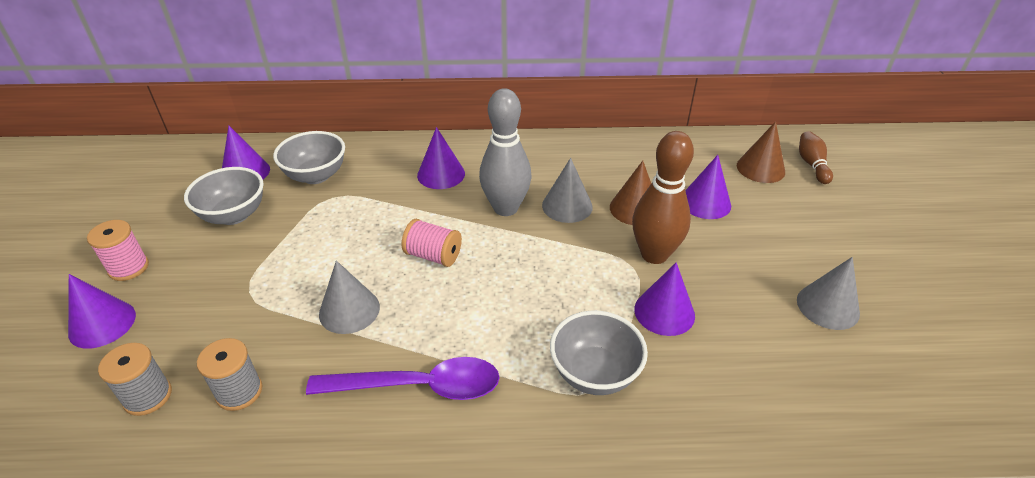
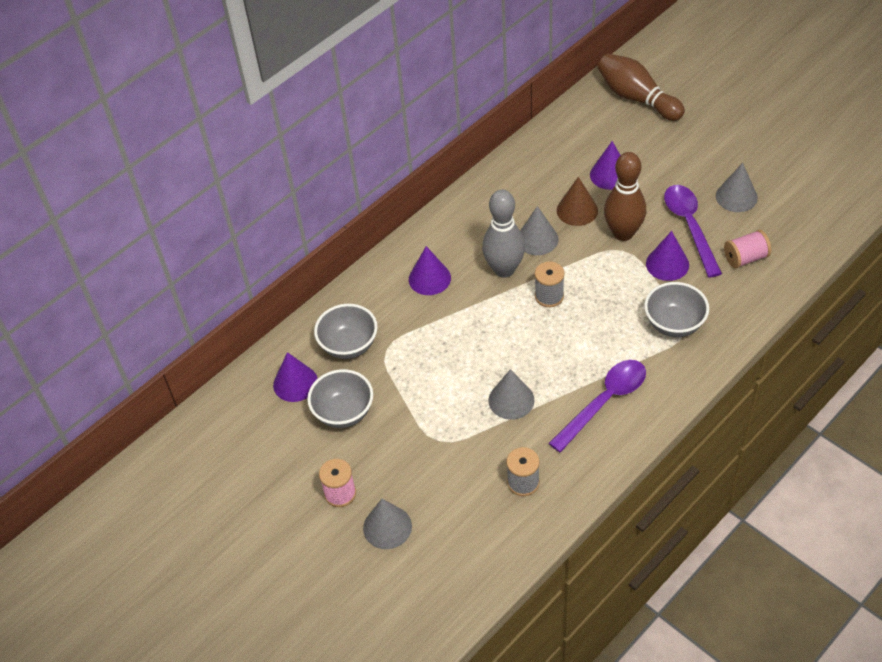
camera: 40 degrees left, 10 degrees up
(102, 324) = (387, 527): purple cone -> grey cone
(148, 396) = (481, 526): grey spool -> grey spool (549, 296)
(433, 256) = (508, 333): pink spool -> pink spool (745, 258)
(735, 297) = (690, 226): none -> purple spoon
(760, 168) = (612, 123): brown cone -> none
(812, 164) = (637, 98): brown bowling pin -> brown bowling pin, size x1.85

